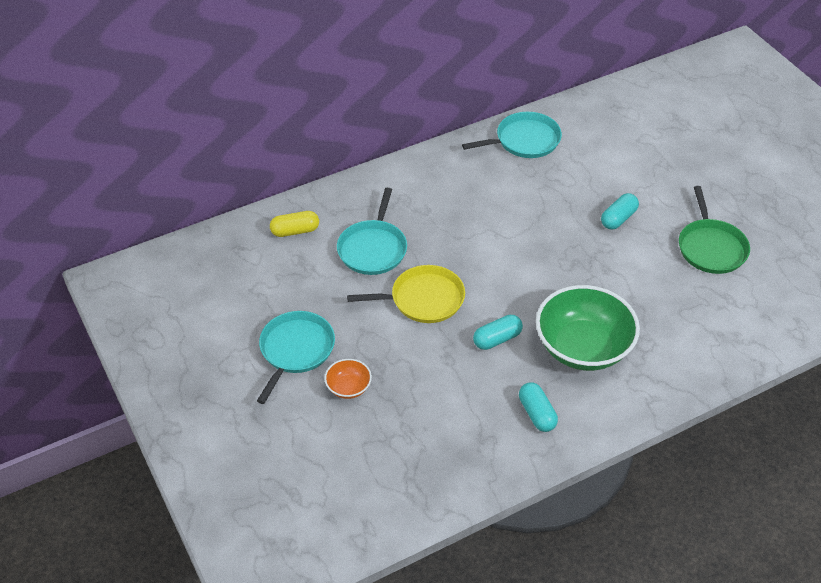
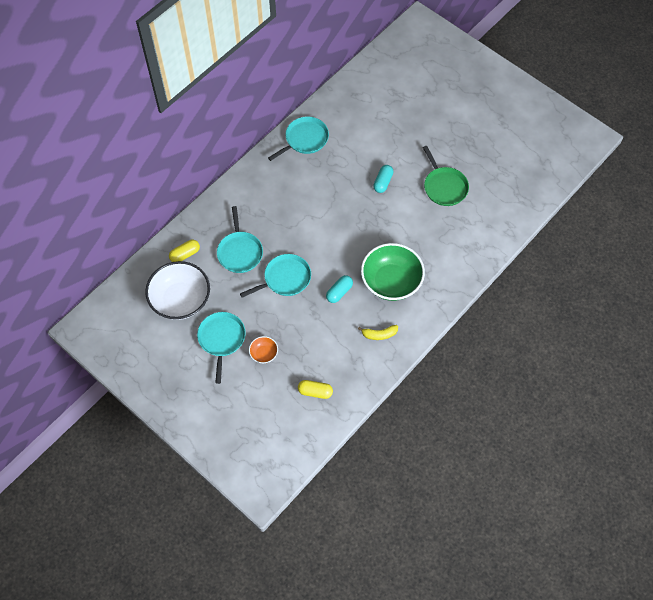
camera: 20 degrees left, 15 degrees up
(262, 284) = (181, 300): none -> white bowl
(403, 463) = (315, 392): none -> yellow capsule
(423, 299) = (285, 278): yellow pan -> turquoise pan
(537, 414) = (379, 334): turquoise capsule -> yellow banana

